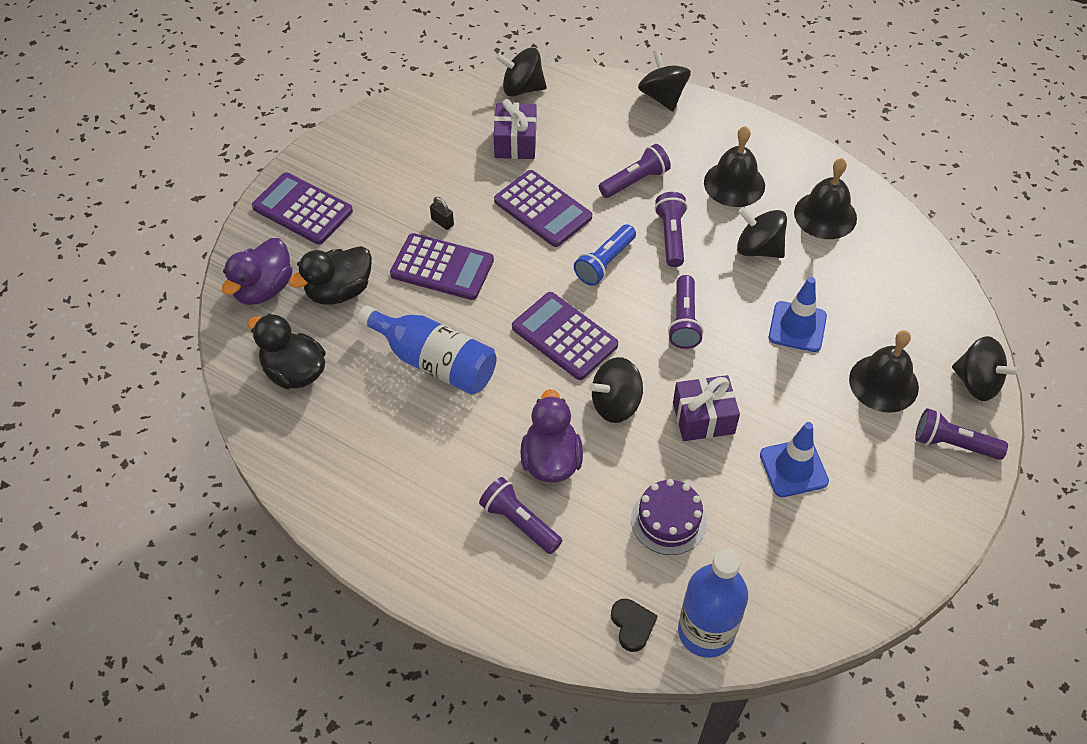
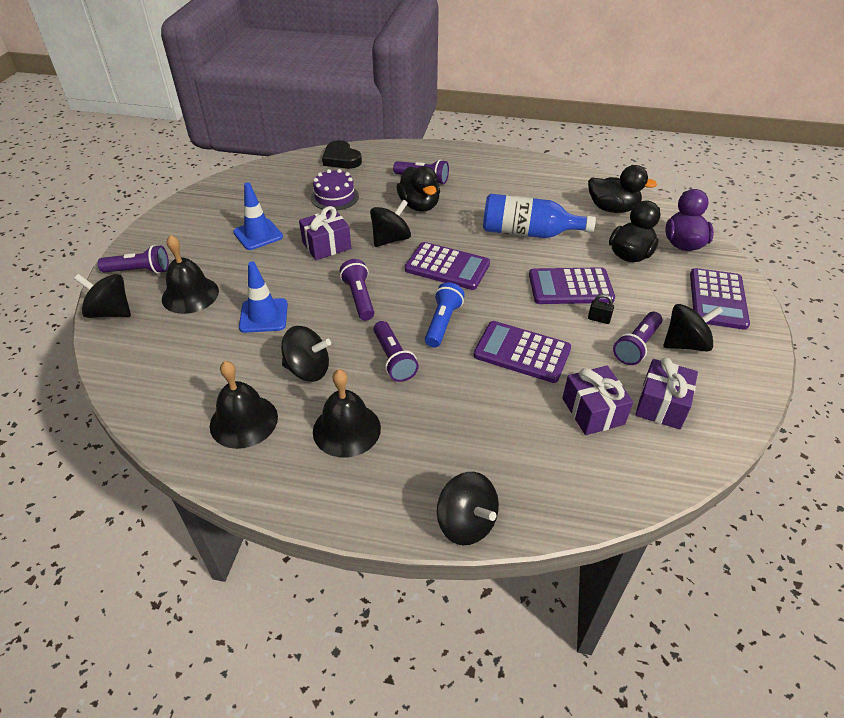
camera: 160 degrees right, 10 degrees down
(302, 209) = (718, 299): purple calculator -> purple calculator turned 90 degrees clockwise
(454, 131) = (661, 405): none -> purple gift
(522, 88) = (634, 481): black spinning top -> black spinning top (685, 344)
(551, 460) = (419, 205): purple duck -> black duck
(632, 625) = (341, 159): black heart -> black heart, size x1.51
(635, 181) = (450, 403): purple flashlight -> purple flashlight (636, 346)
(706, 631) = (300, 164): blue bottle -> none

